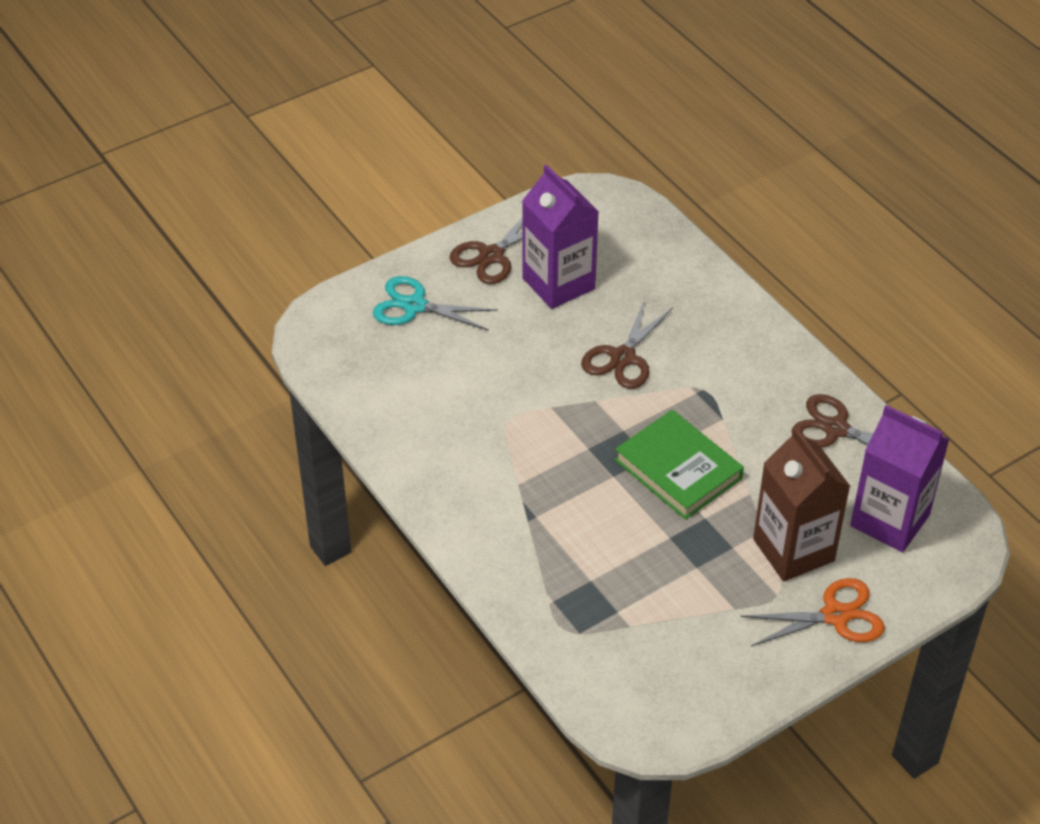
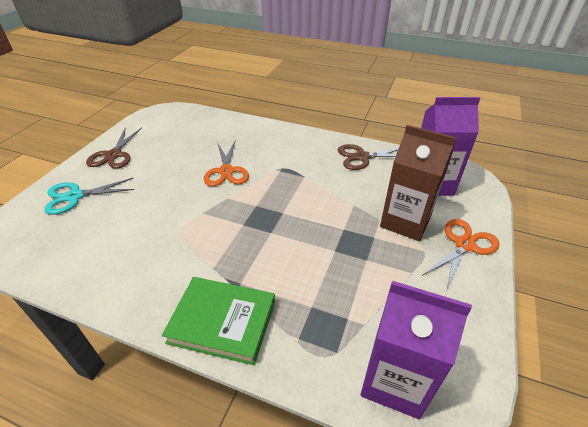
camera: 35 degrees left, 5 degrees down
(558, 283) = (163, 153): purple carton -> purple carton (395, 380)
(623, 357) = (226, 171): brown scissors -> orange scissors
(678, 469) = (304, 211): green book -> green book (222, 322)

